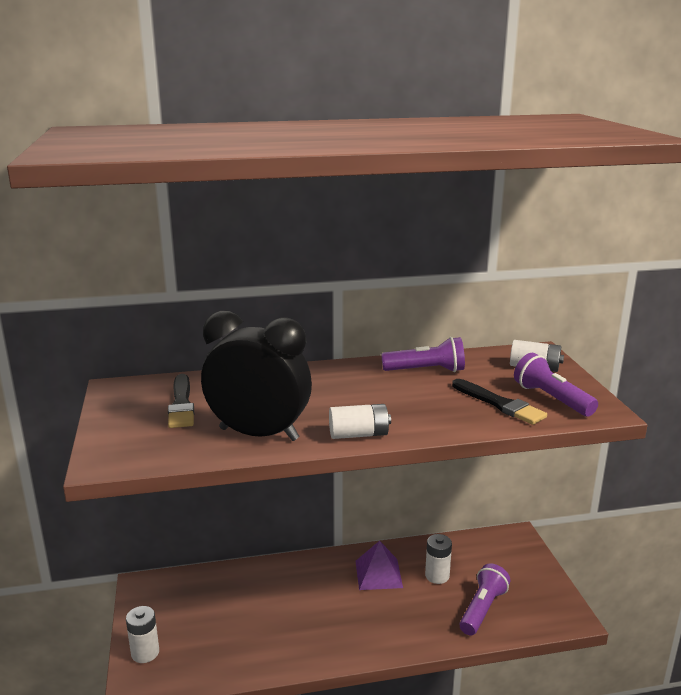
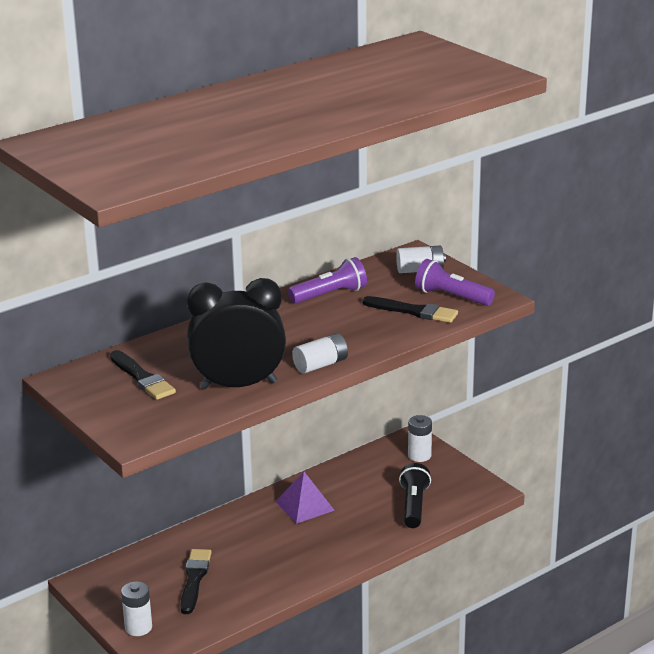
camera: 25 degrees left, 5 degrees up
(231, 617) = (194, 579): none -> black brush
(437, 576) = (359, 492): white battery -> white battery (419, 455)
(482, 609) = (414, 506): purple flashlight -> black flashlight

